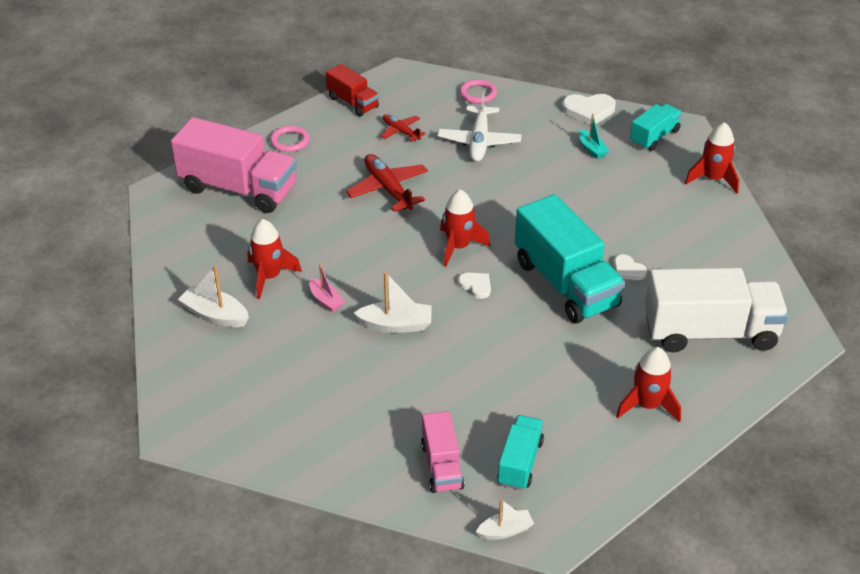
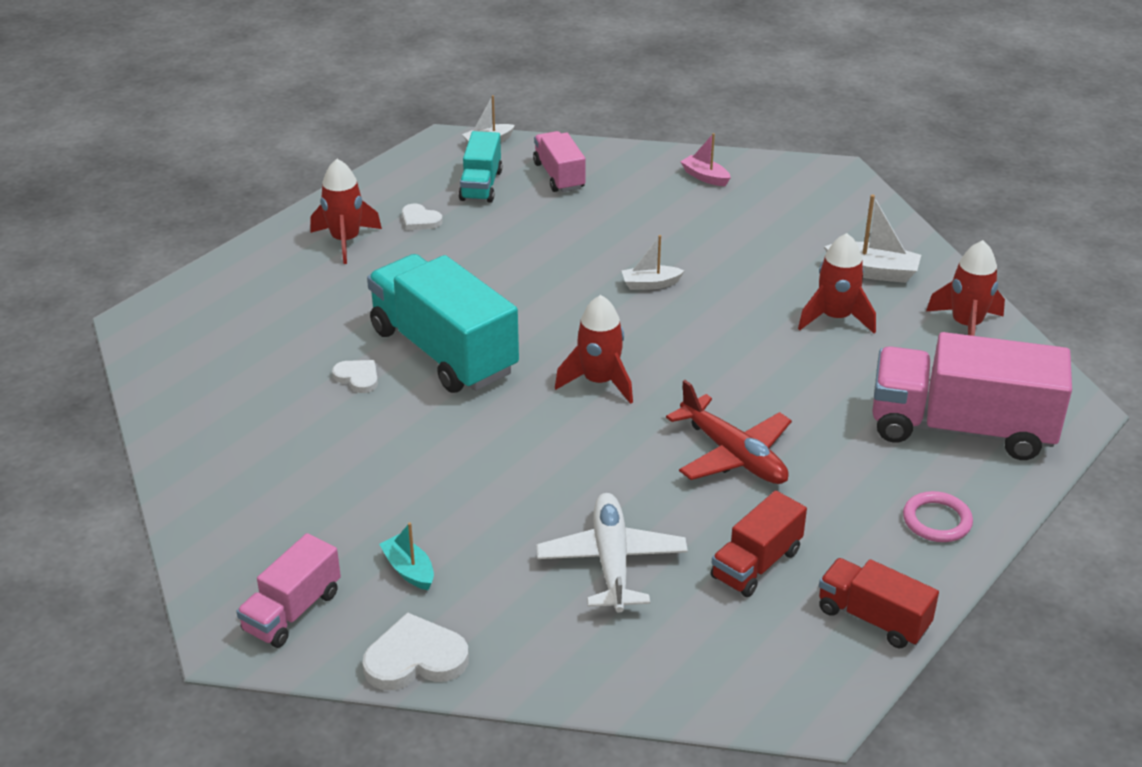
camera: 170 degrees right, 5 degrees down
(326, 300) = (749, 300): pink boat -> pink boat (705, 177)
(396, 325) = (650, 284): white boat -> white boat, size x0.65
(401, 131) = (756, 564): red plane -> red truck
(476, 286) = (563, 336): white heart -> white heart (420, 220)
(478, 94) = (640, 673): pink ring -> none
(654, 137) = (292, 611): turquoise truck -> pink truck
(710, 332) = (258, 316): white truck -> none
(713, 179) = (202, 536): red rocket -> red rocket (966, 325)

